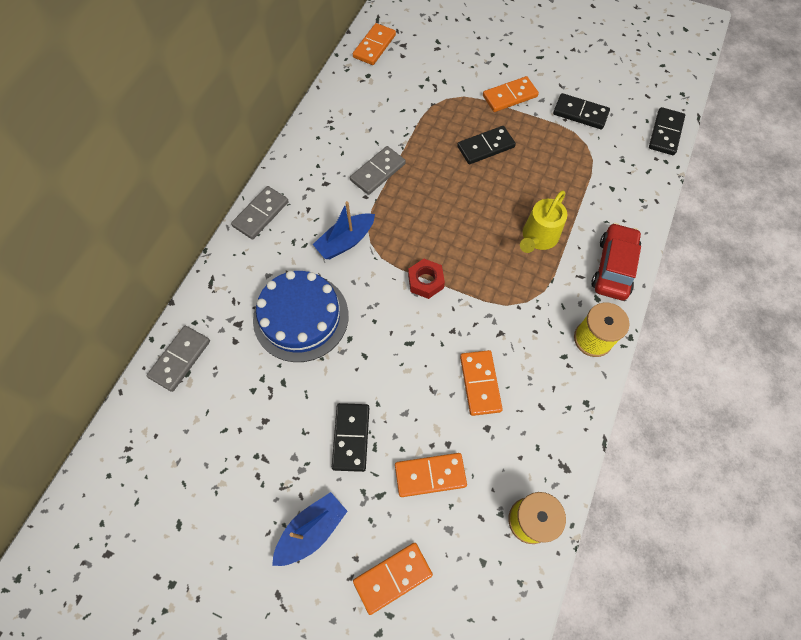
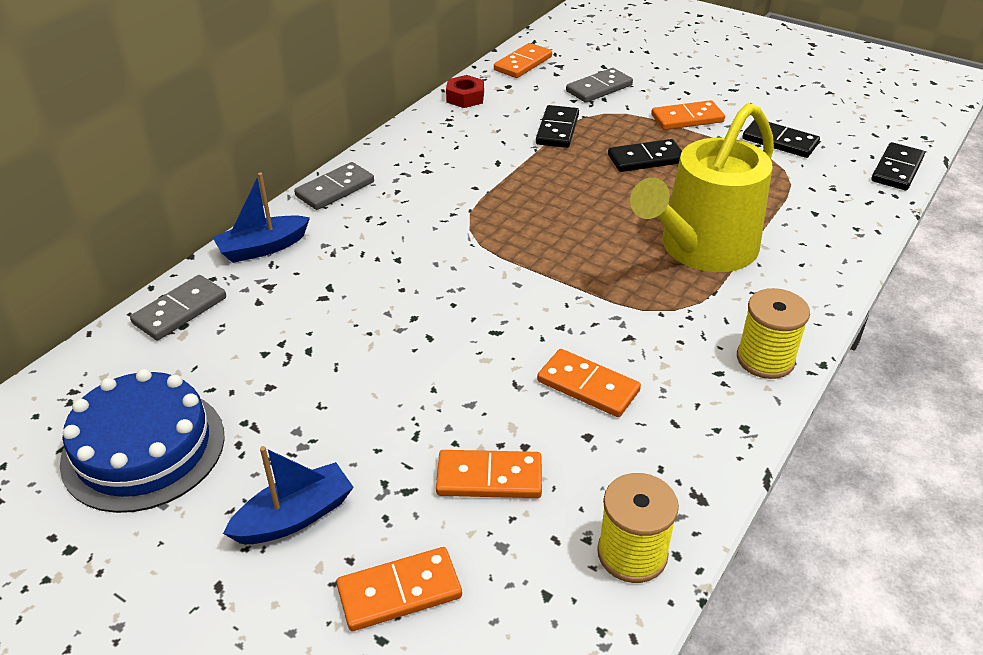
camera: 10 degrees right, 25 degrees down
(301, 317) = (354, 289): blue cake -> blue cake (143, 448)
(345, 241) = (436, 225): blue boat -> blue boat (262, 248)
(351, 437) = (384, 420): black domino -> black domino (557, 129)
(378, 172) = (497, 167): grey domino -> grey domino (599, 88)
(425, 281) = (534, 273): red nut -> red nut (465, 97)
(480, 383) = (588, 386): orange domino -> orange domino turned 60 degrees counterclockwise
(538, 237) = (702, 248): yellow watering can -> yellow watering can, size x1.86
(613, 267) = (806, 289): red car -> none

